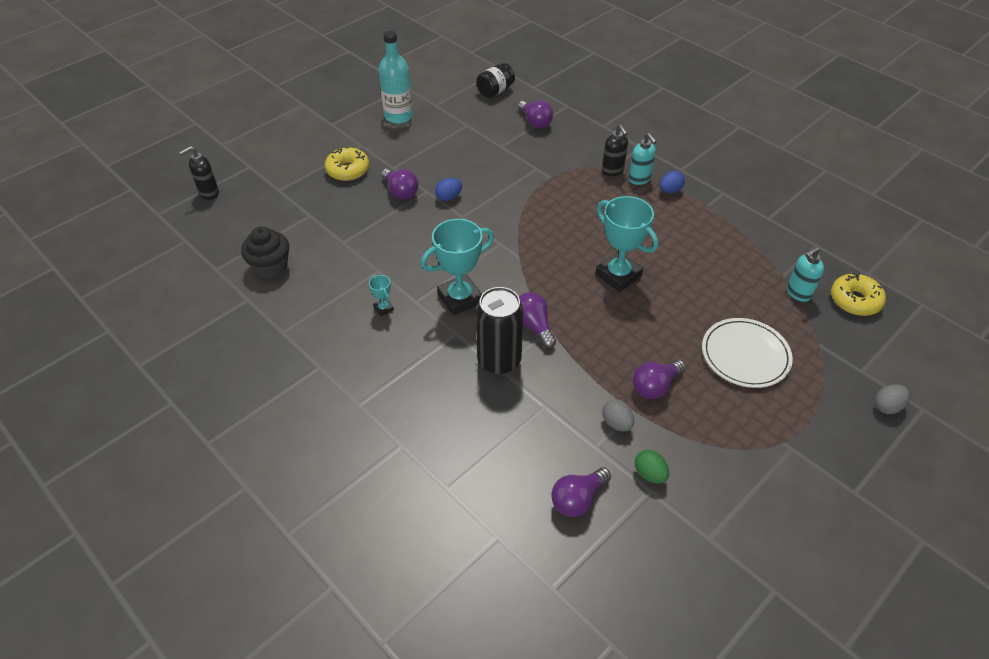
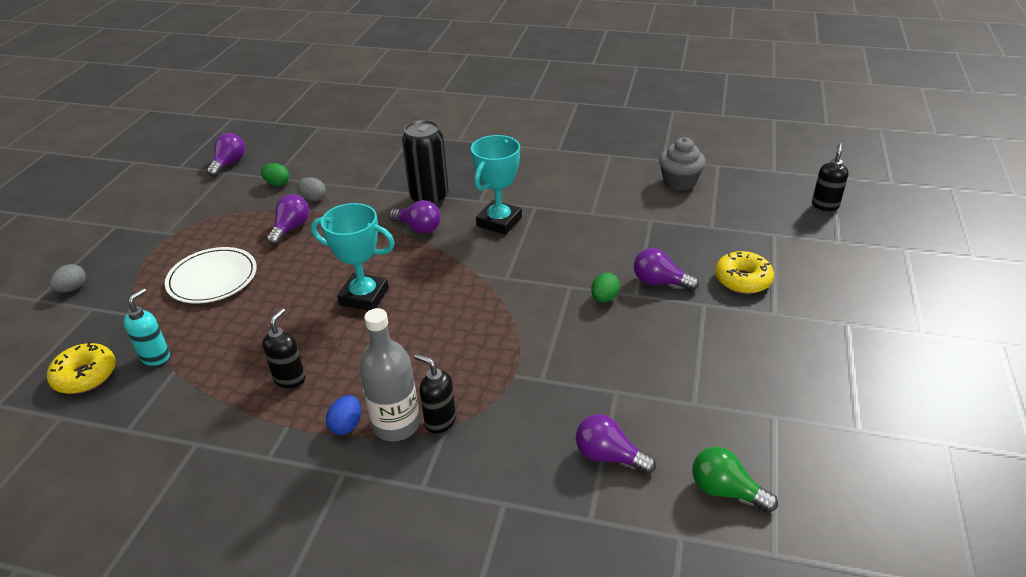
camera: 150 degrees right, 10 degrees down
(270, 266) = (679, 182): black cupcake -> grey cupcake
(383, 308) = (554, 192): turquoise trophy -> none
(398, 116) = (791, 373): turquoise bottle -> none
(449, 197) = (604, 298): blue egg -> green egg
(495, 91) = (725, 491): black jar -> green light bulb
(578, 499) = (323, 158): purple light bulb -> purple light bulb (229, 163)
(639, 179) = (396, 425): turquoise soap dispenser -> grey bottle
(697, 234) = (290, 379): none -> black soap dispenser

